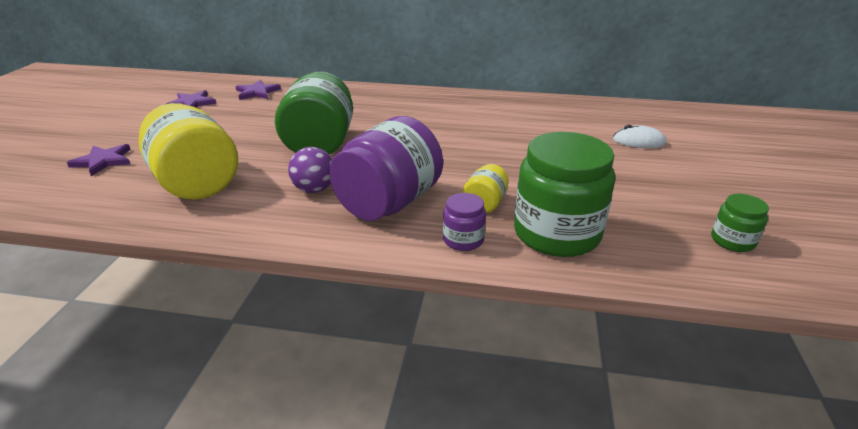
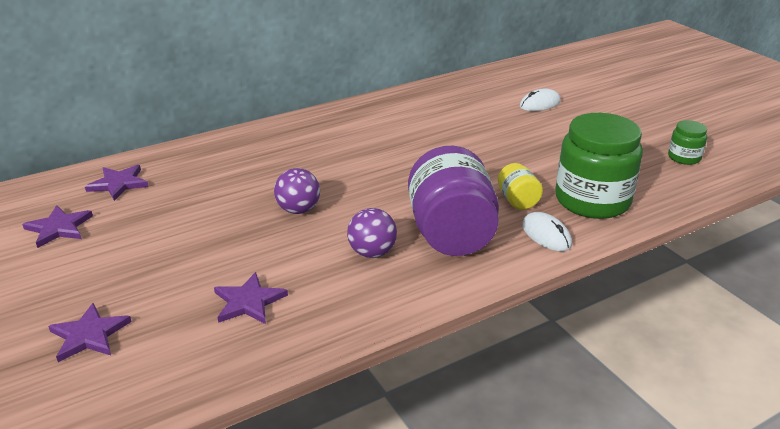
camera: 40 degrees left, 0 degrees up
(196, 183) = (248, 302): yellow jar -> purple star
(320, 143) = (298, 210): green jar -> purple ball
(463, 240) = (546, 235): purple jar -> white mouse

